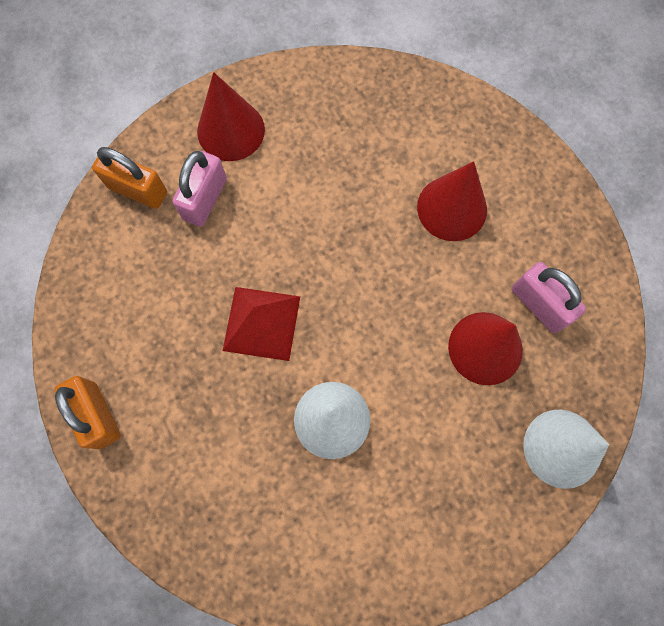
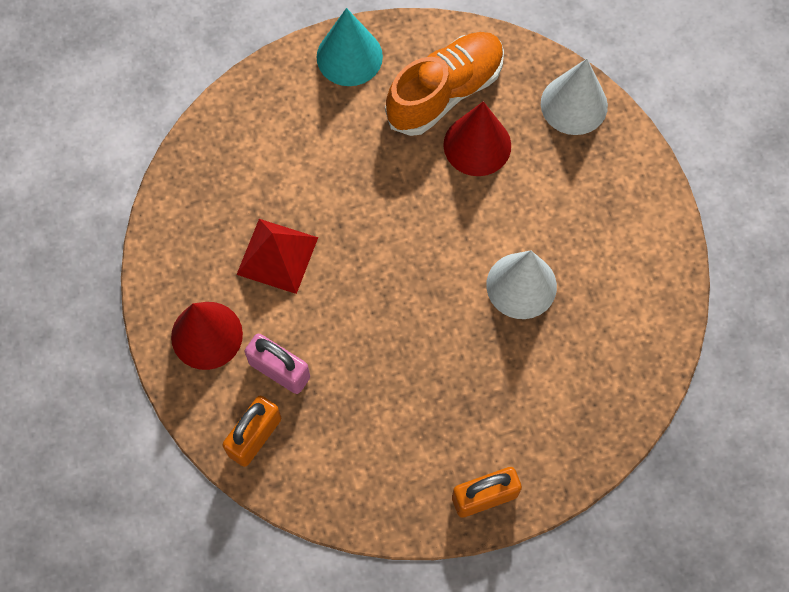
camera: 80 degrees left, 5 degrees down
(261, 323) = (419, 334): red pyramid -> red pyramid (277, 256)
(452, 208) = (337, 144): red cone -> none
(539, 304) = (445, 92): pink padlock -> orange shoe
(554, 202) = (349, 56): none -> turquoise cone

